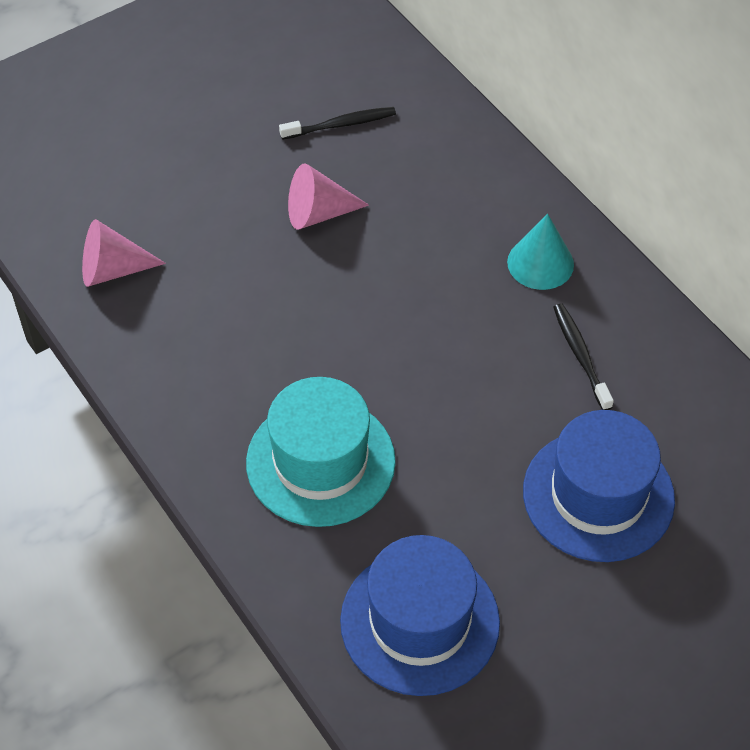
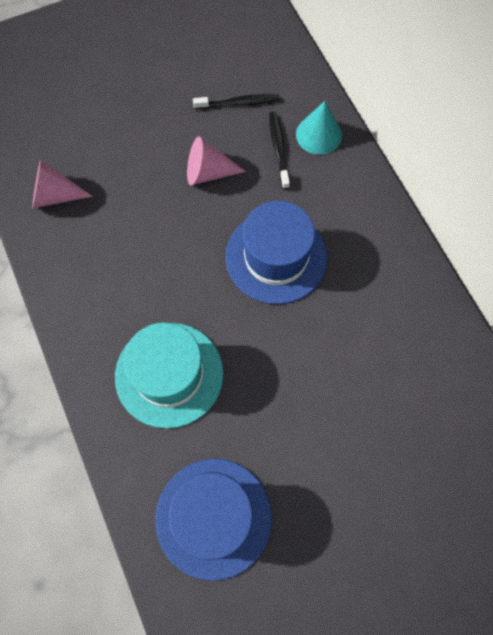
camera: 10 degrees right, 15 degrees up
(540, 263) = (360, 238): turquoise cone -> turquoise cone (318, 134)
(580, 355) = (374, 319): black toothbrush -> black toothbrush (278, 149)
(598, 495) = (364, 437): blue hat -> blue hat (276, 257)

